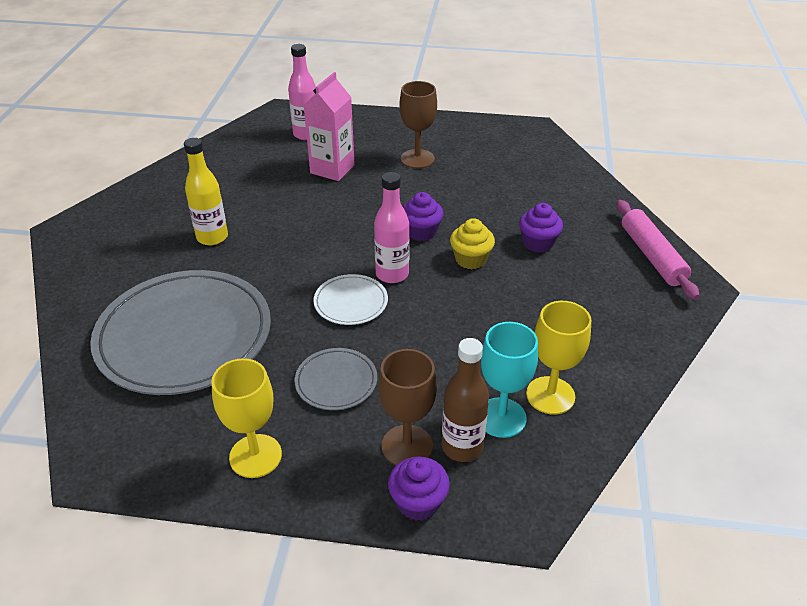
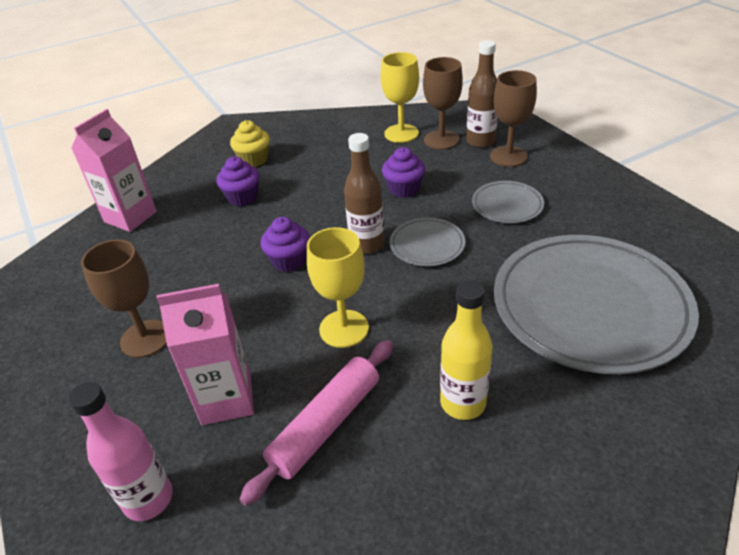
camera: 125 degrees left, 0 degrees up
(255, 456) = (605, 199): yellow goblet -> yellow goblet (344, 329)
(351, 302) = (427, 245): white plate -> grey plate
(392, 274) = (367, 244): pink bottle -> brown bottle
(418, 502) = (534, 137): purple cupcake -> purple cupcake (404, 189)
(470, 259) = (300, 217): yellow cupcake -> yellow cupcake (254, 160)
(501, 417) = (441, 140): turquoise goblet -> brown goblet
(571, 186) = (130, 217): none -> pink carton
(652, 256) = (210, 149): pink rolling pin -> pink rolling pin (325, 424)

